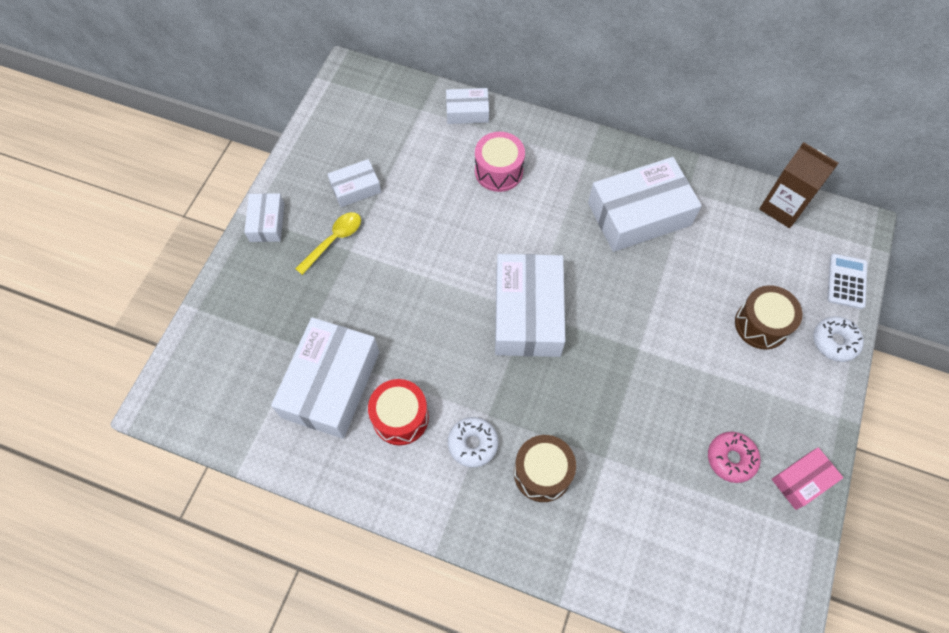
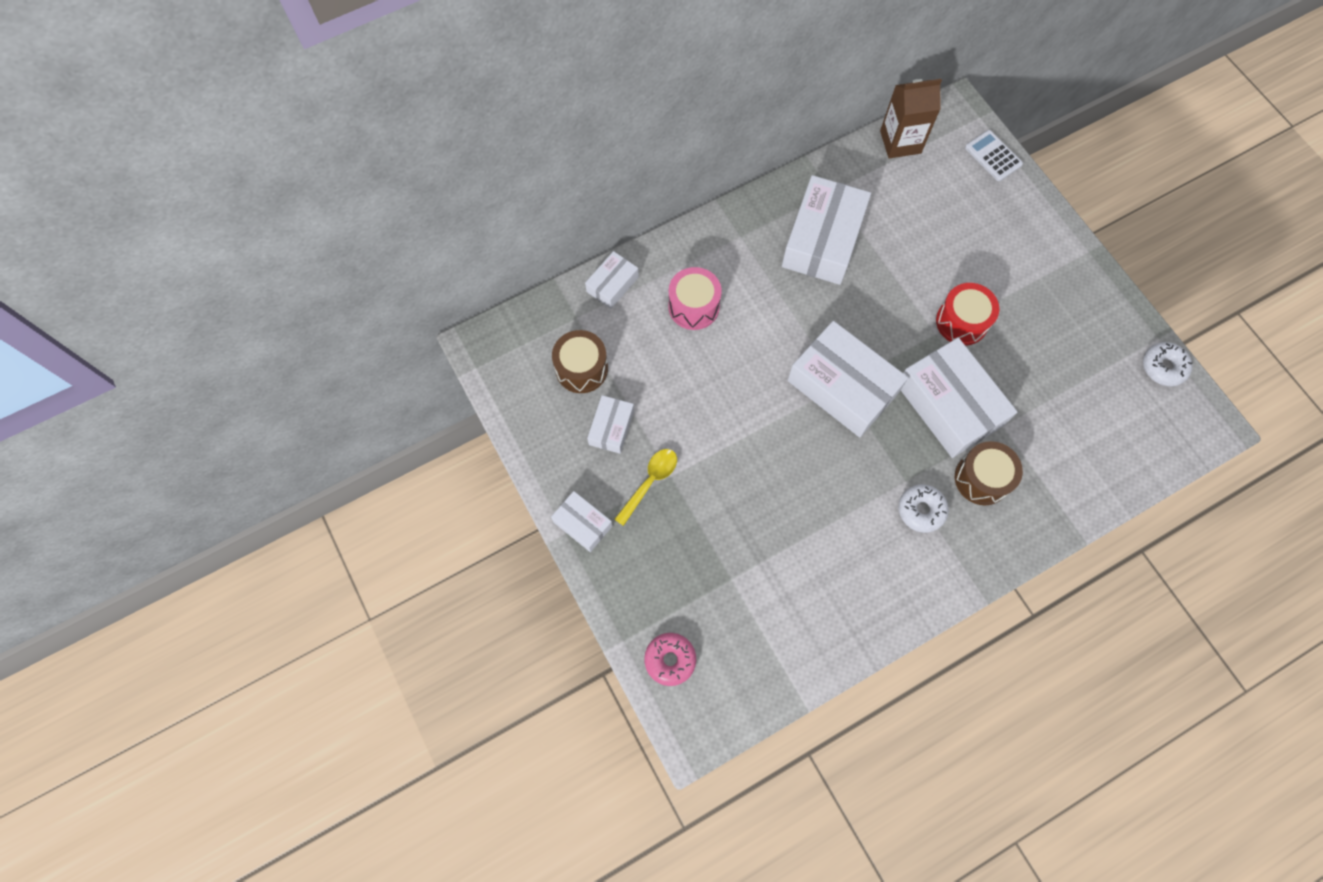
camera: 50 degrees left, 5 degrees up
(331, 384) = (785, 580): white box -> white box (949, 405)
(333, 241) = (649, 482): yellow spoon -> yellow spoon turned 45 degrees clockwise
(400, 417) = (857, 547): red drum -> red drum (961, 322)
(731, 459) = (1066, 345): pink donut -> pink donut (670, 660)
(761, 324) = (982, 238): brown drum -> brown drum (581, 369)
(802, 480) = (1115, 314): pink box -> none
(834, 342) = (1032, 205): white donut -> white donut (1163, 367)

